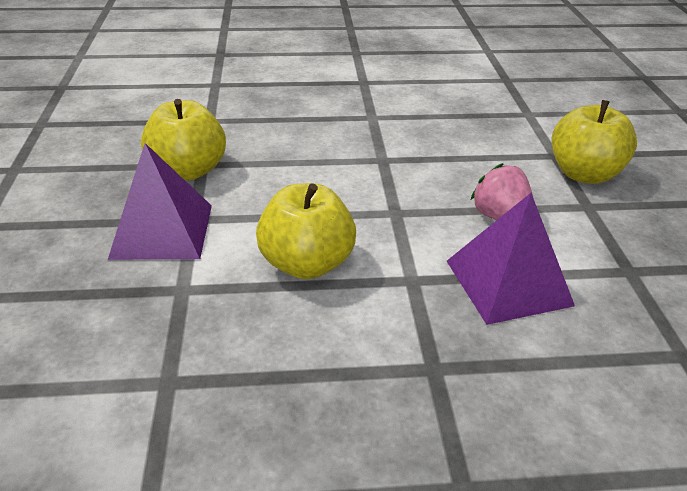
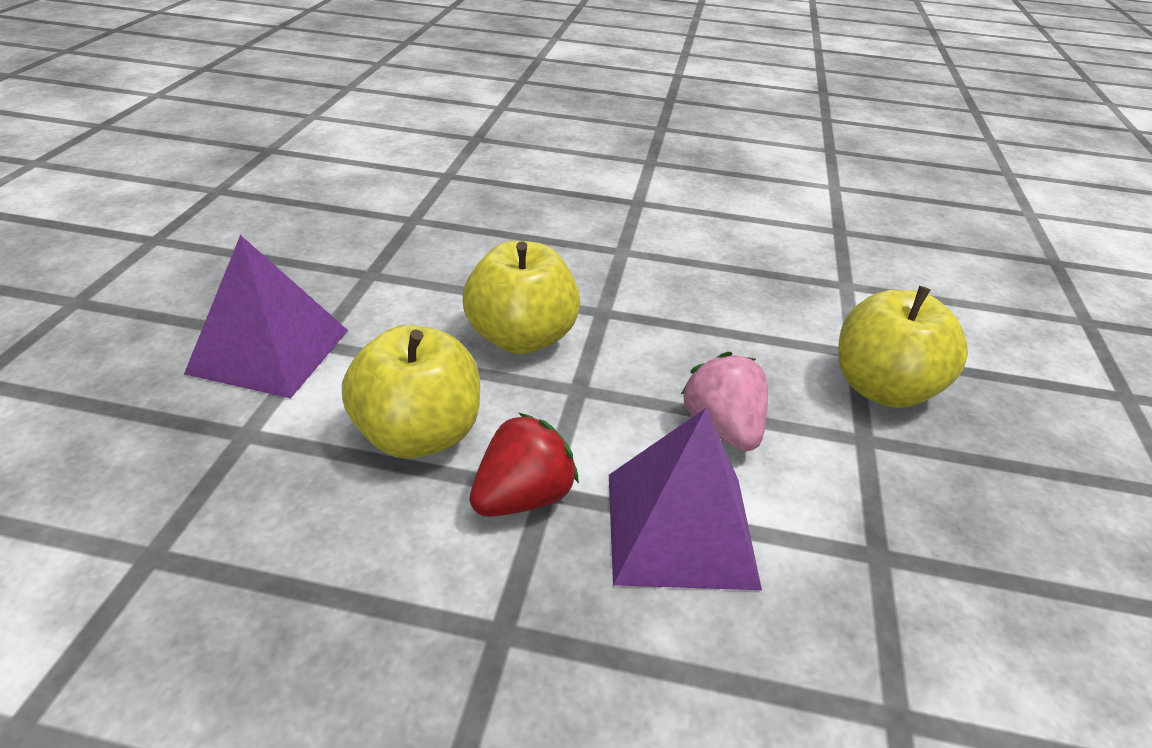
camera: 15 degrees right, 0 degrees up
(188, 170) = (348, 279): yellow apple -> yellow apple (521, 338)
(400, 287) = (523, 497): none -> red strawberry

